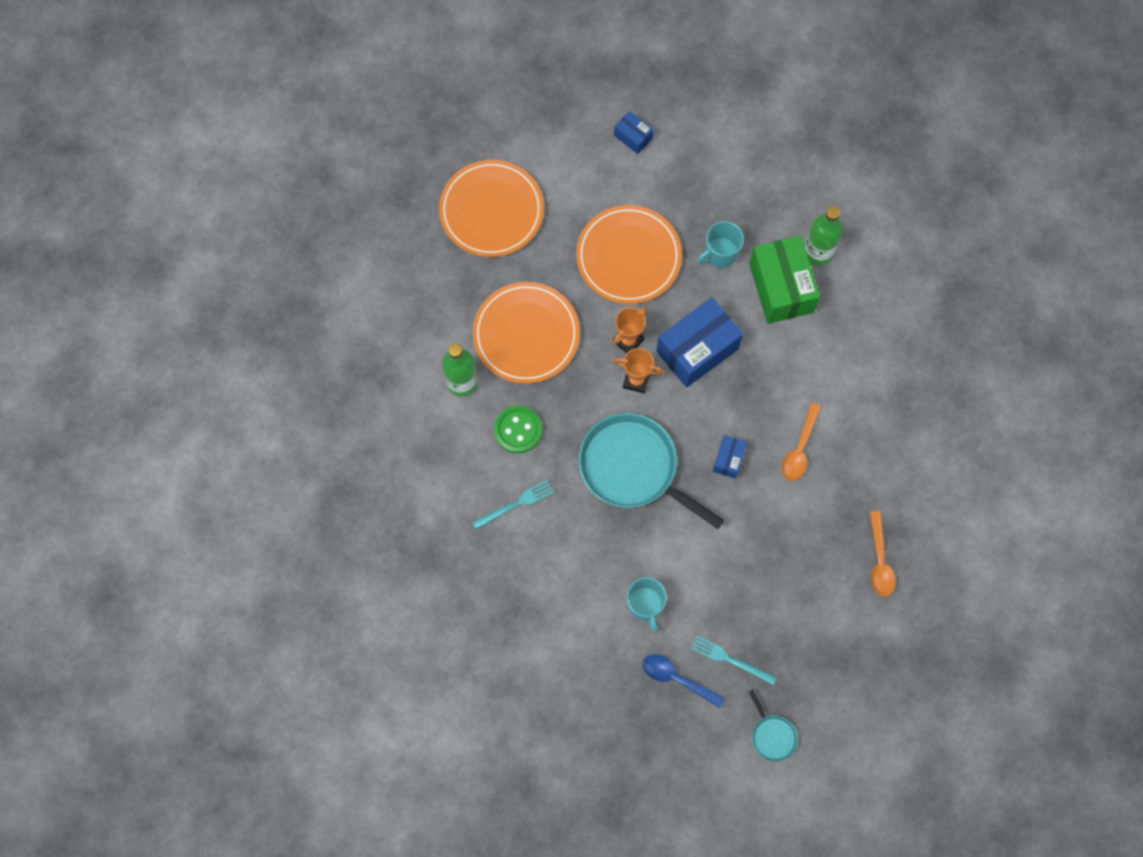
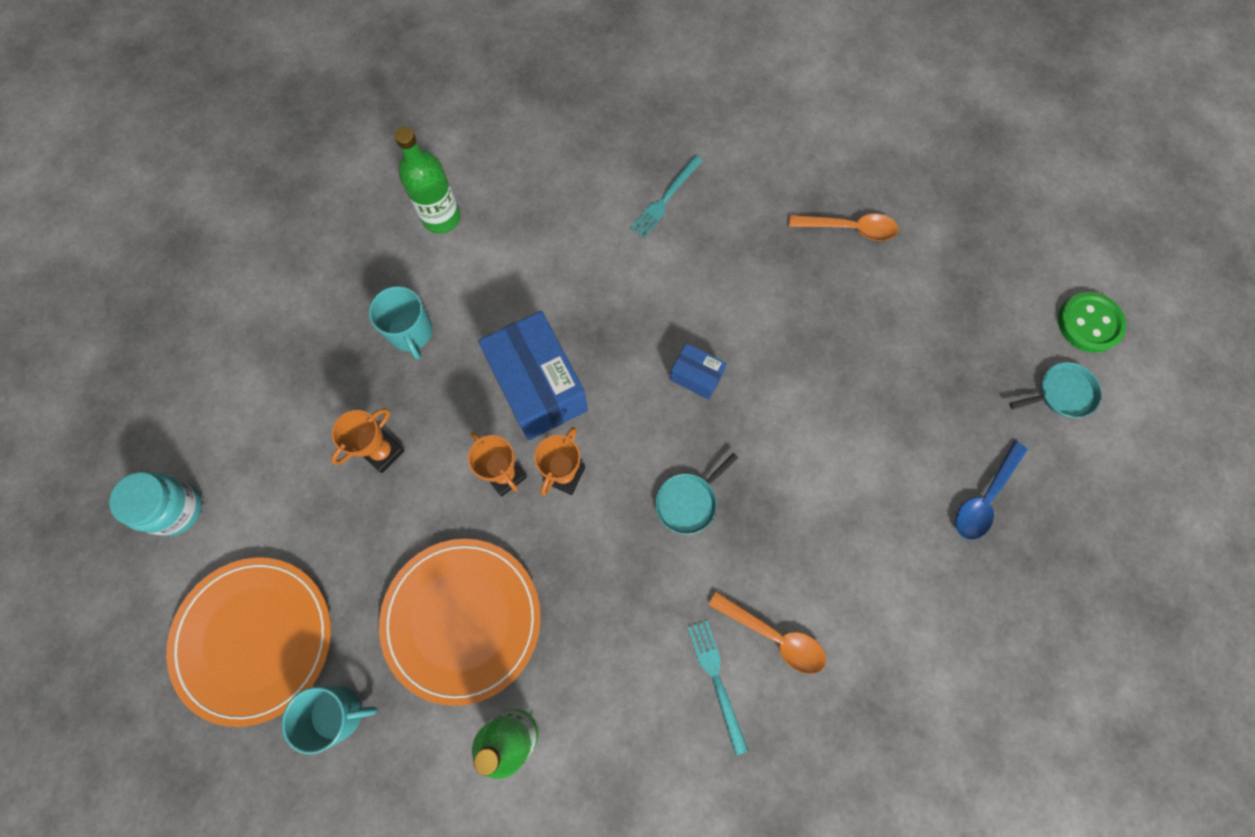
camera: 80 degrees left, 0 degrees up
(518, 430) = (605, 658): green button -> green button (1089, 323)
(565, 137) = (176, 508): none -> turquoise jar
(628, 256) = (382, 452): orange plate -> orange trophy
(633, 137) = (208, 413): blue box -> none
(633, 468) = (688, 501): turquoise pan -> turquoise pan, size x0.45
(645, 605) = (882, 521): turquoise mug -> turquoise mug (339, 712)
(730, 660) = (962, 425): turquoise fork -> turquoise fork (665, 199)
(781, 288) = (478, 269): green box -> none
(799, 449) = (695, 289): orange spoon -> orange spoon (774, 636)

